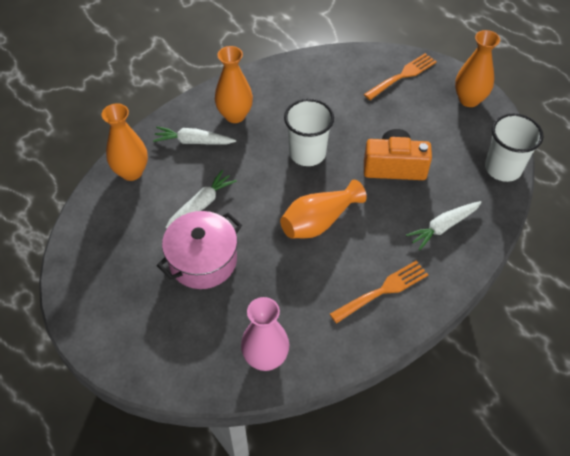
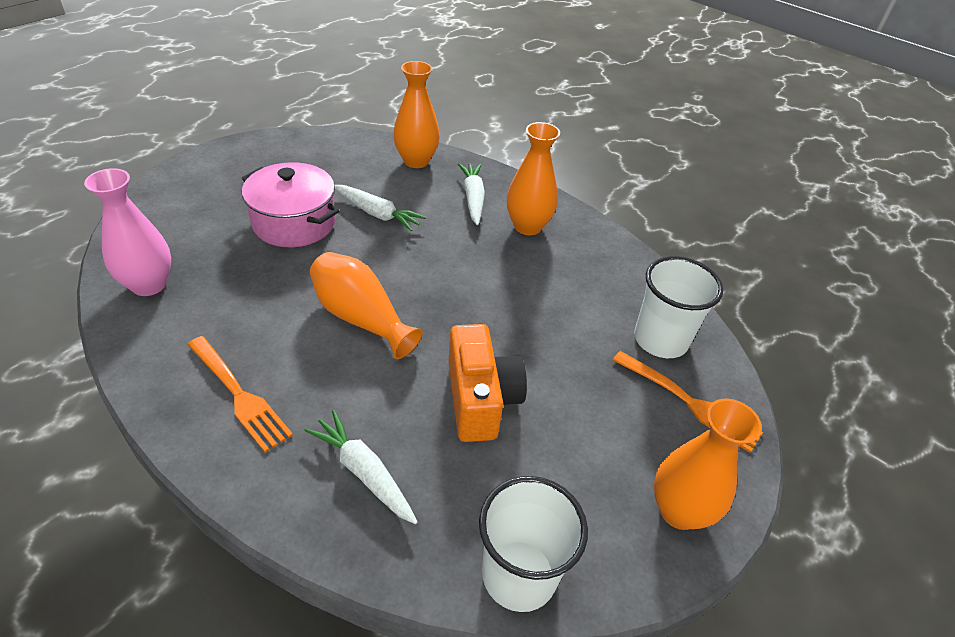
camera: 75 degrees right, 10 degrees down
(307, 153) = (481, 298): white cup -> white cup (660, 339)

